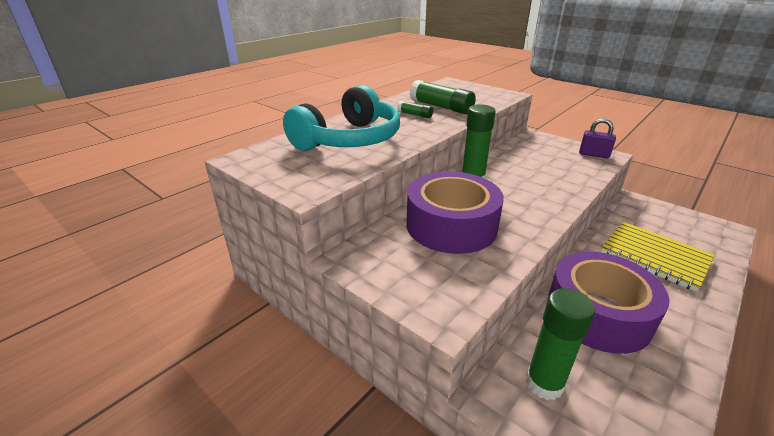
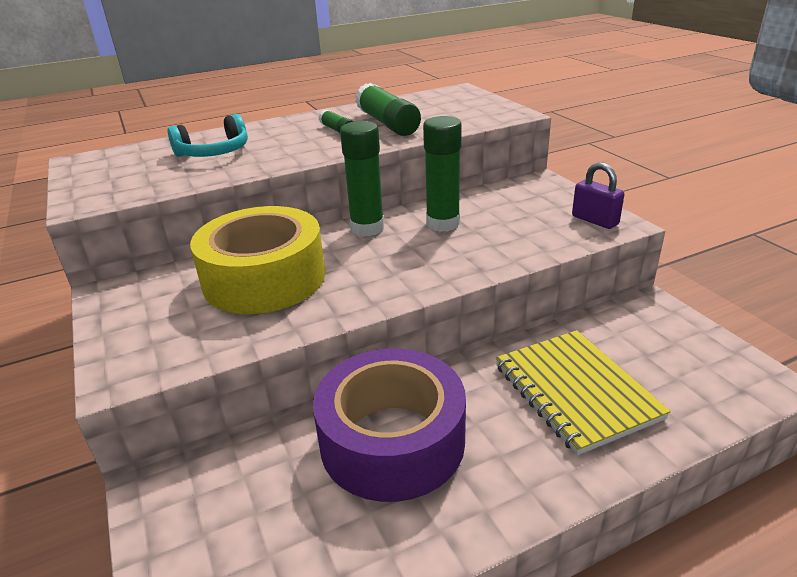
camera: 25 degrees right, 0 degrees up
(349, 140) = (214, 153): turquoise headphones -> turquoise headphones, size x0.56
(451, 225) = (264, 278): purple tape -> yellow tape
(544, 383) = (224, 497): green glue stick -> green glue stick (443, 223)

